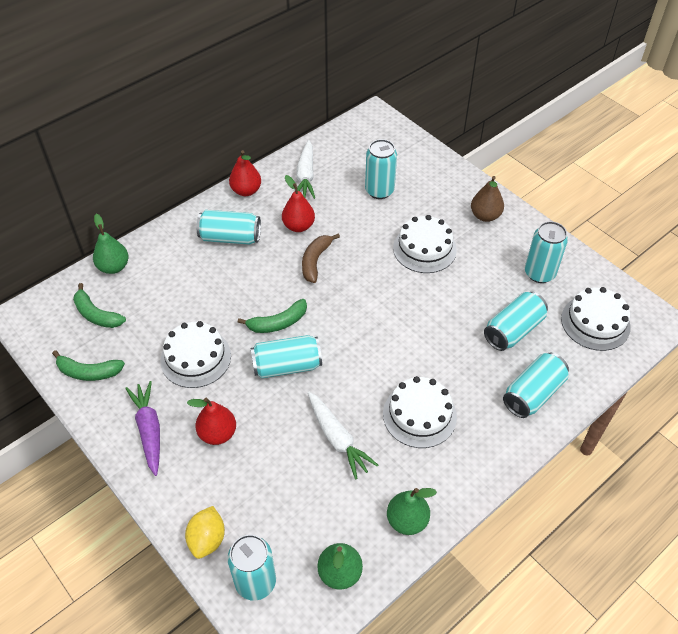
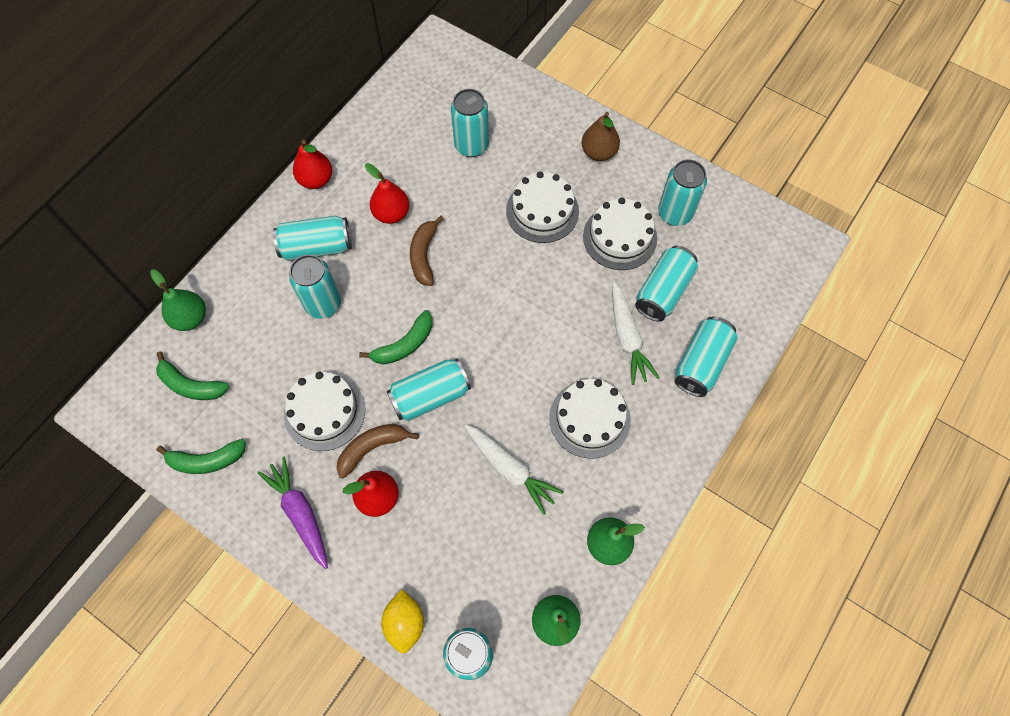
camera: 15 degrees left, 15 degrees up
(222, 279) = (323, 304): none -> turquoise can
(225, 394) = (372, 448): none -> brown banana
(306, 176) = (380, 144): white carrot -> white carrot (627, 338)
(595, 322) = (747, 261): white cake -> white cake (619, 237)

